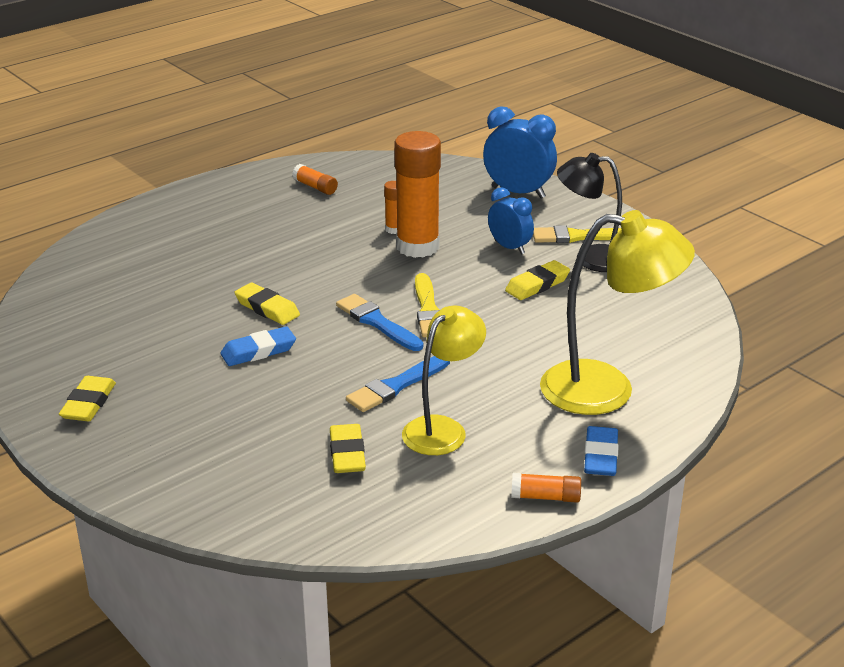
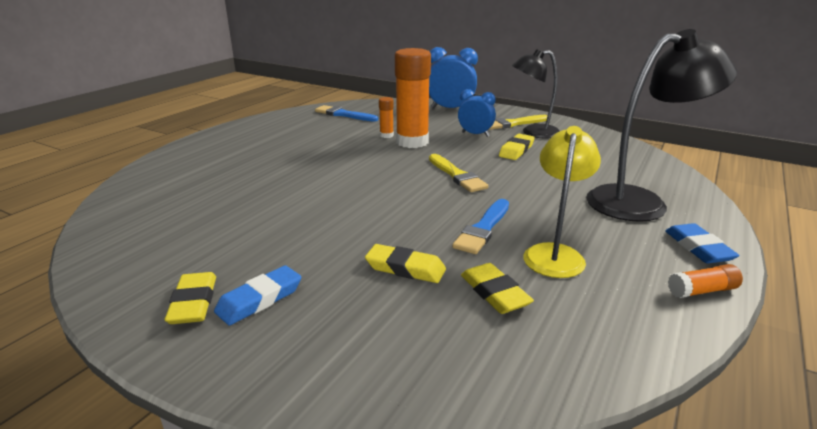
camera: 20 degrees left, 5 degrees down
(258, 351) = (342, 225): blue eraser -> blue eraser (260, 299)
(267, 308) = (327, 194): yellow eraser -> yellow eraser (405, 268)
(315, 187) = (310, 122): orange glue stick -> none
(377, 322) = (425, 189): blue brush -> blue brush (343, 114)
(607, 389) = (640, 202): yellow lamp -> black lamp

